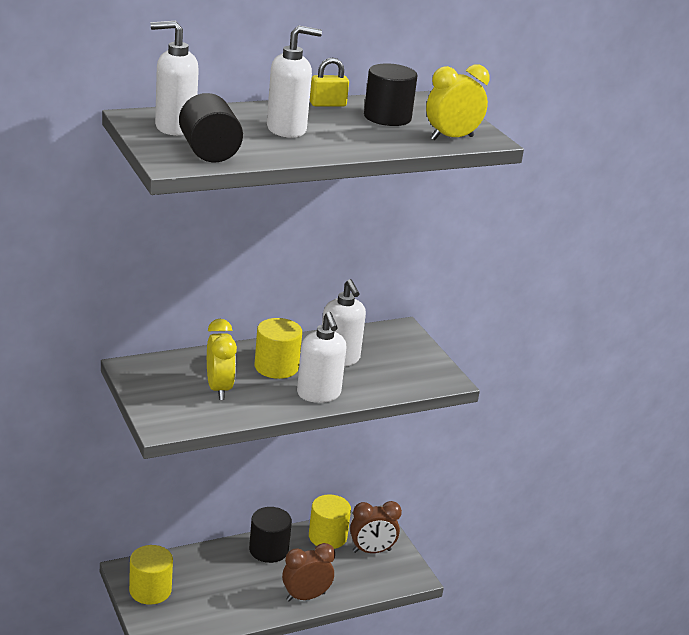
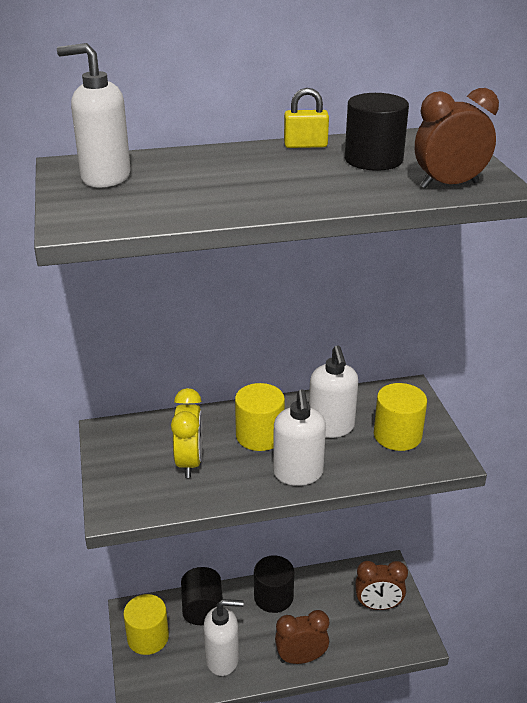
camera: 15 degrees right, 5 degrees up
(209, 152) = (128, 209): black cylinder -> black cylinder (202, 609)
(287, 130) = (241, 178): white soap dispenser -> white soap dispenser (222, 659)
(327, 537) = (335, 585): yellow cylinder -> yellow cylinder (397, 435)
(452, 138) = (449, 185): yellow clock -> brown clock

